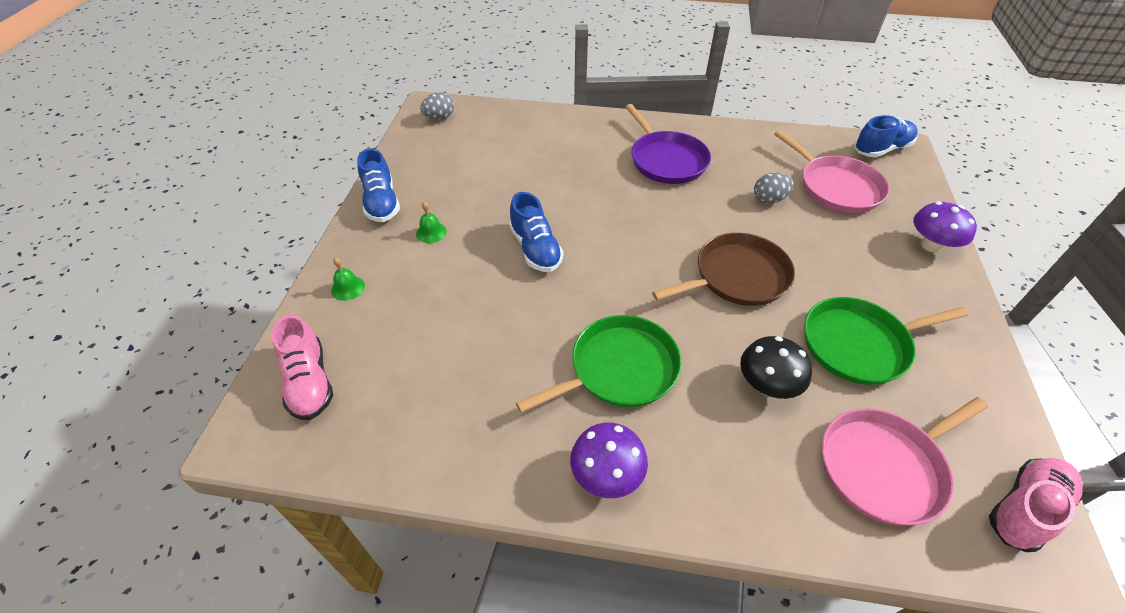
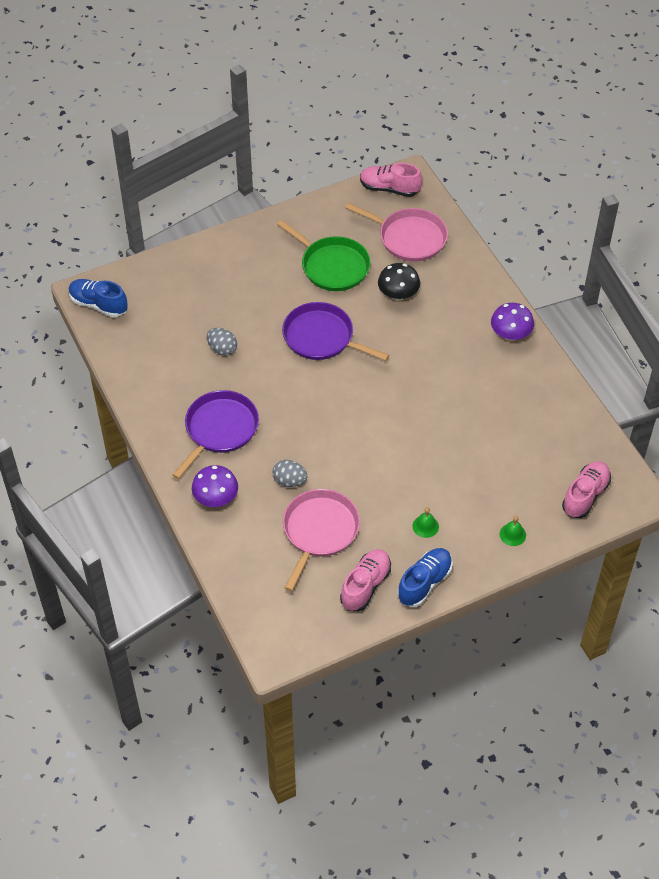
camera: 125 degrees left, 5 degrees up
(422, 170) = (365, 586): none -> pink shoe
(439, 118) = (286, 630): grey egg -> grey egg (289, 481)
(535, 249) = (388, 454): blue shoe -> none
(619, 369) = (445, 360): green pan -> none
(737, 277) = (322, 337): brown pan -> purple pan
(836, 187) = (175, 317): pink pan -> pink pan (319, 531)
(931, 245) = (207, 254): purple mushroom -> purple mushroom (216, 498)

